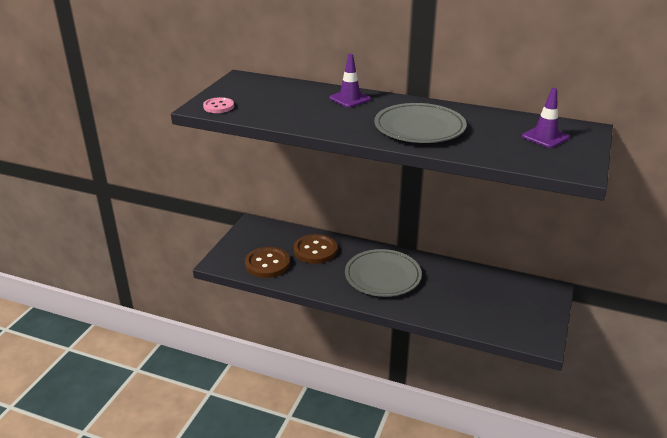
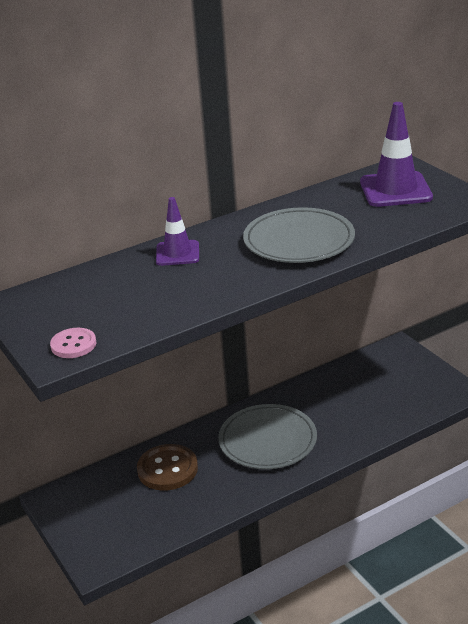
camera: 50 degrees left, 0 degrees up
(267, 264) = (148, 520): brown button -> none
(545, 137) = (395, 190): purple traffic cone -> purple traffic cone, size x1.61

